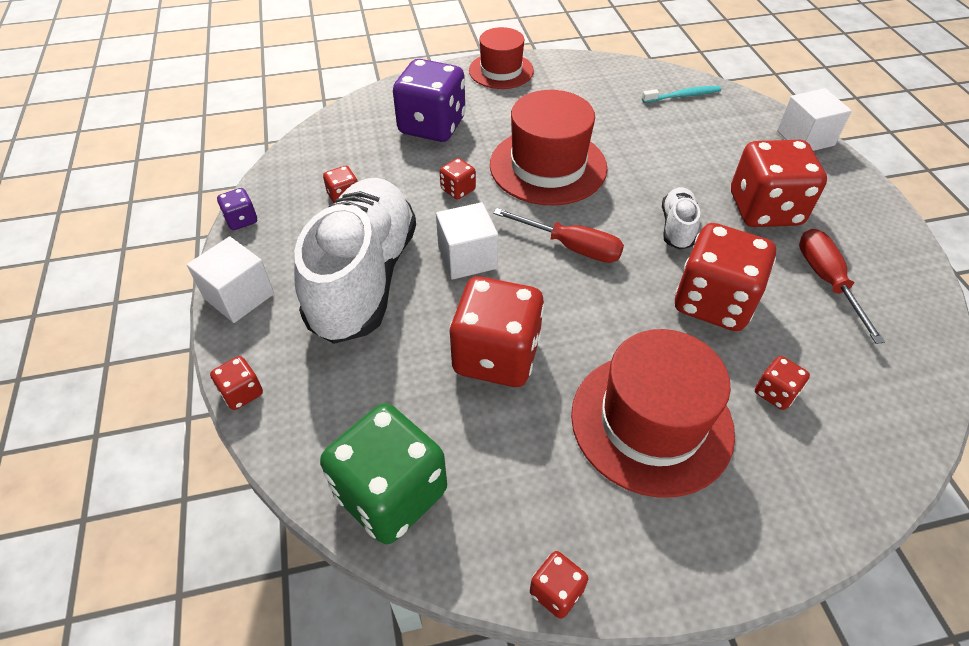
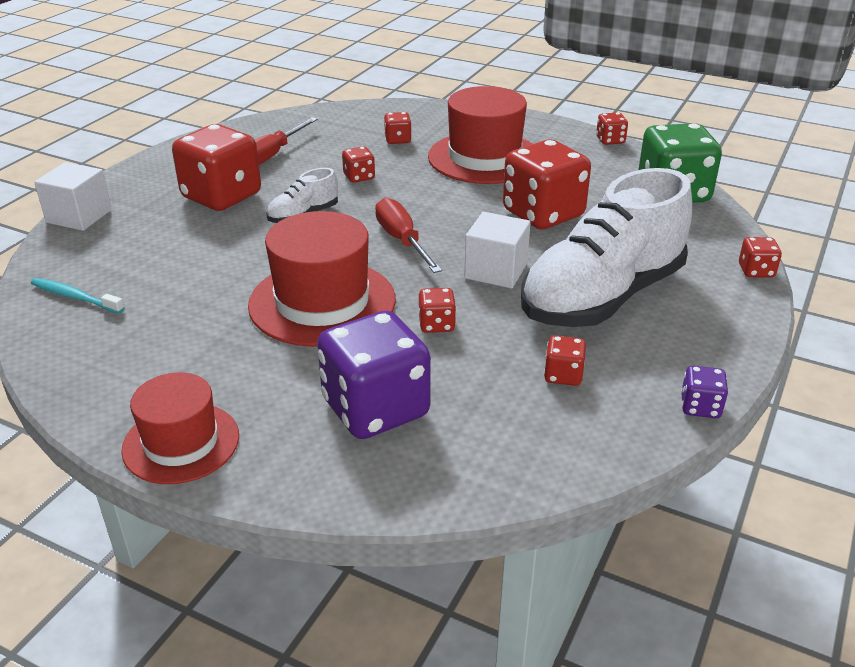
camera: 140 degrees left, 15 degrees down
(239, 296) = (733, 334): white cube -> none
(713, 302) = (359, 177): red dice -> red dice, size x0.44

